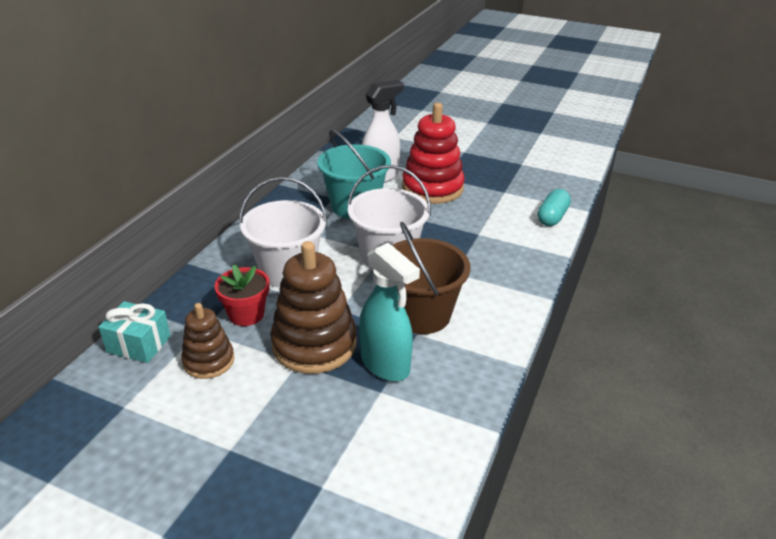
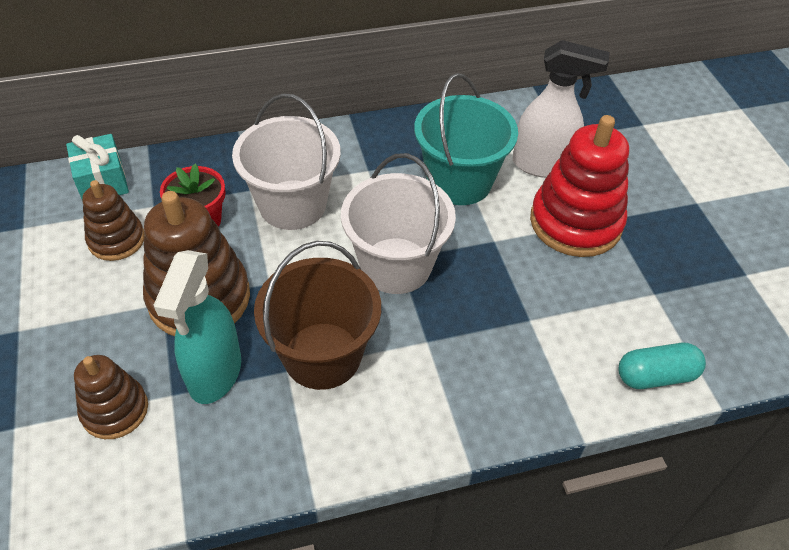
camera: 50 degrees right, 15 degrees up
(364, 424) = (115, 410): none -> brown stacking toy

